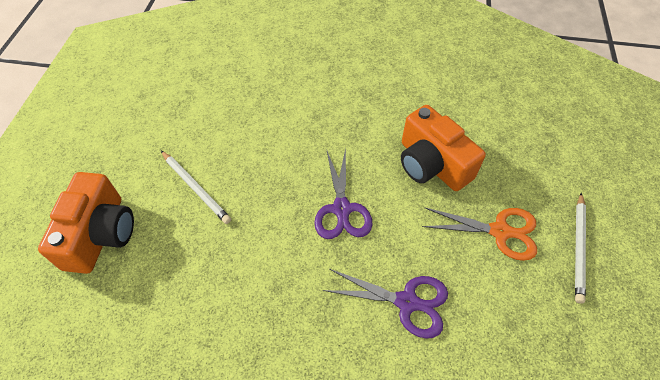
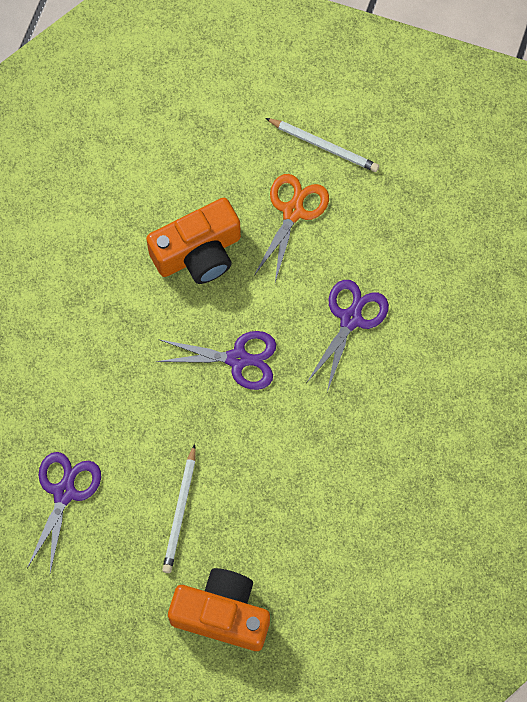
camera: 80 degrees left, 15 degrees up
(196, 188) = (180, 511): white pencil -> white pencil turned 135 degrees clockwise
(209, 110) = (64, 492): none -> purple scissors

